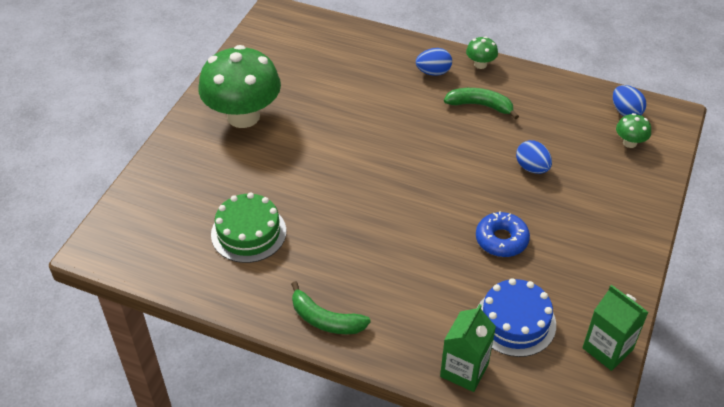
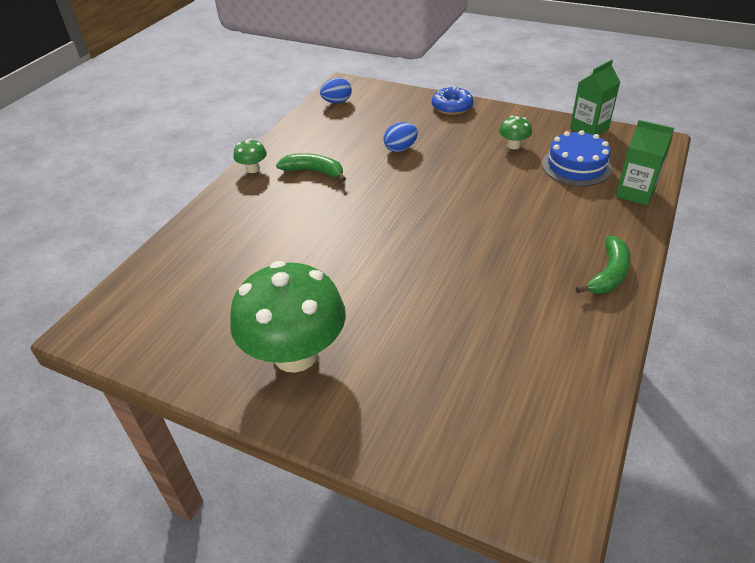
camera: 85 degrees left, 5 degrees down
(248, 233) = (501, 339): green cake -> none
(433, 72) = (256, 198): blue egg -> none
(480, 105) = (314, 171): green banana -> green banana turned 90 degrees clockwise
(501, 240) = (488, 168): blue donut -> blue donut (452, 107)
(629, 143) = (373, 103): green mushroom -> green mushroom (513, 145)

